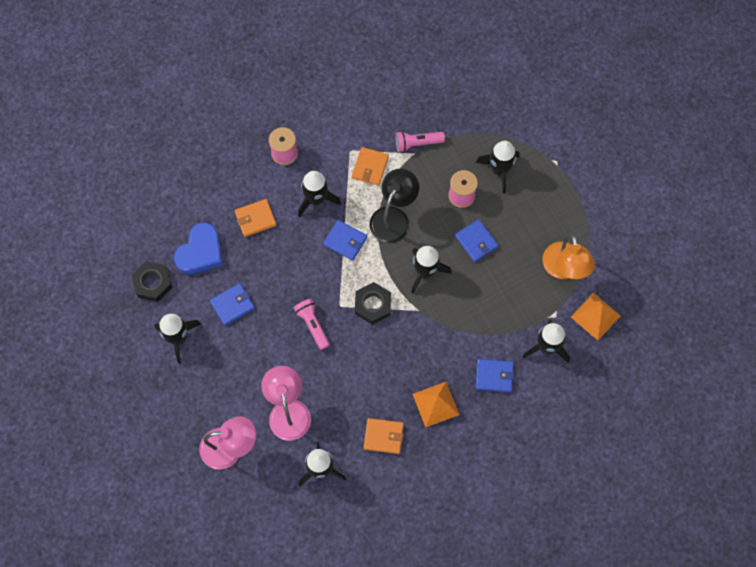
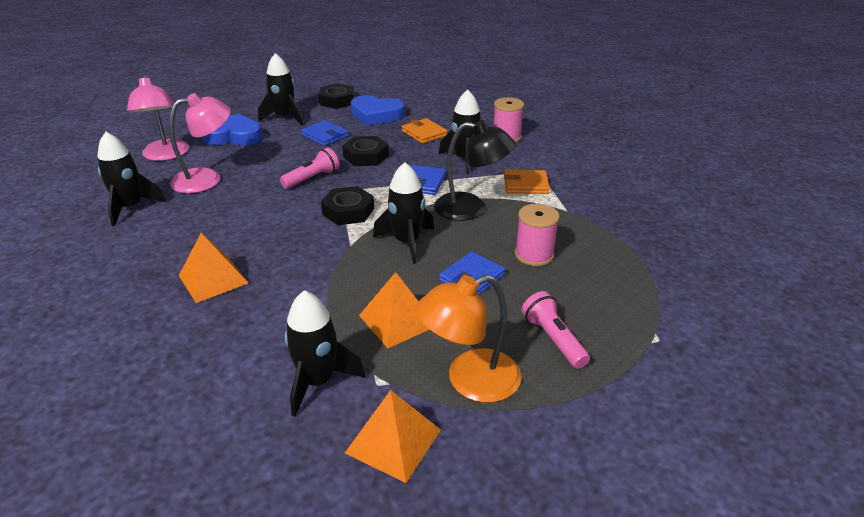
camera: 75 degrees right, 35 degrees down
(207, 387) = (234, 136): none -> blue heart
(285, 276) = (366, 156): none -> black nut
(383, 436) = (168, 244): orange wallet -> none
(417, 144) = (581, 210): pink flashlight -> pink flashlight (553, 339)
(494, 376) = (259, 328): blue wallet -> none
(499, 170) = (596, 282): black rocket -> none
(506, 295) = (397, 320): none -> orange pyramid

